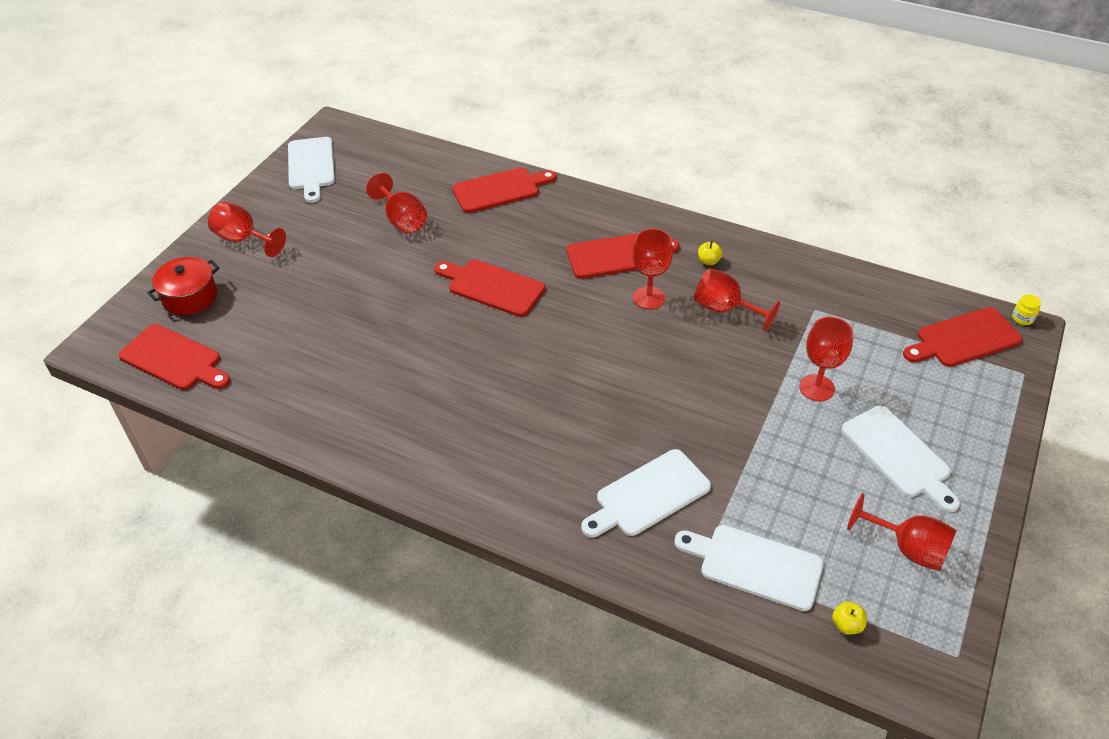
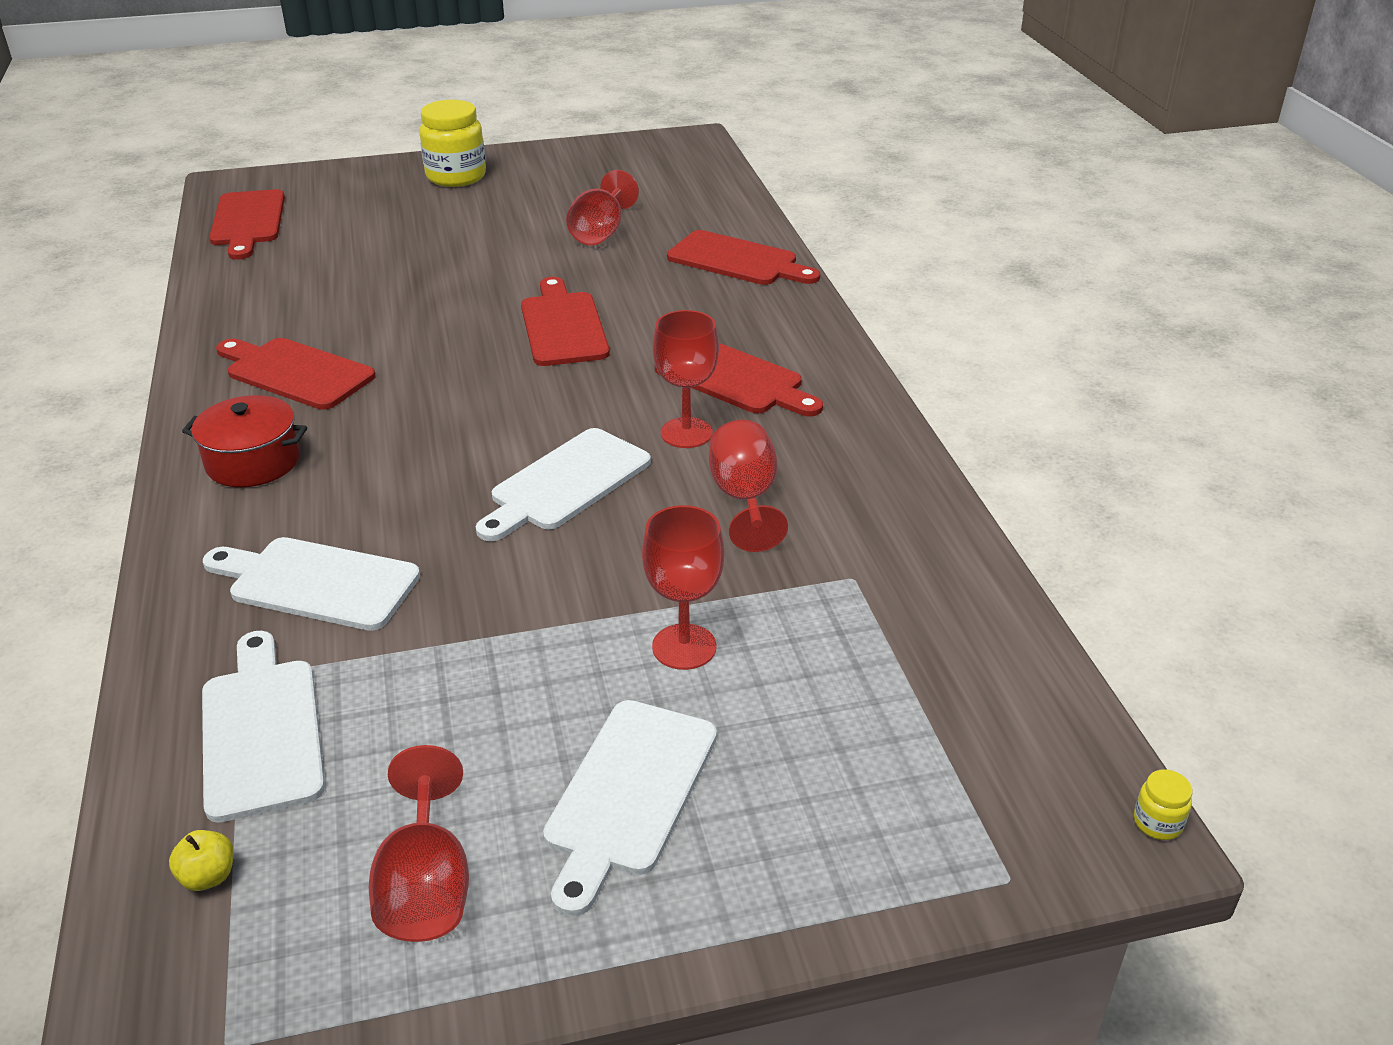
camera: 50 degrees right, 10 degrees down
(190, 297) = (342, 190): red pot -> red pot (253, 462)
(243, 239) = (456, 177): red goblet -> yellow jar
(311, 166) = (613, 157): white cutting board -> white cutting board (565, 483)
(708, 261) = (824, 447): yellow apple -> none
(964, 339) = (1000, 766): red cutting board -> red cutting board (295, 372)

